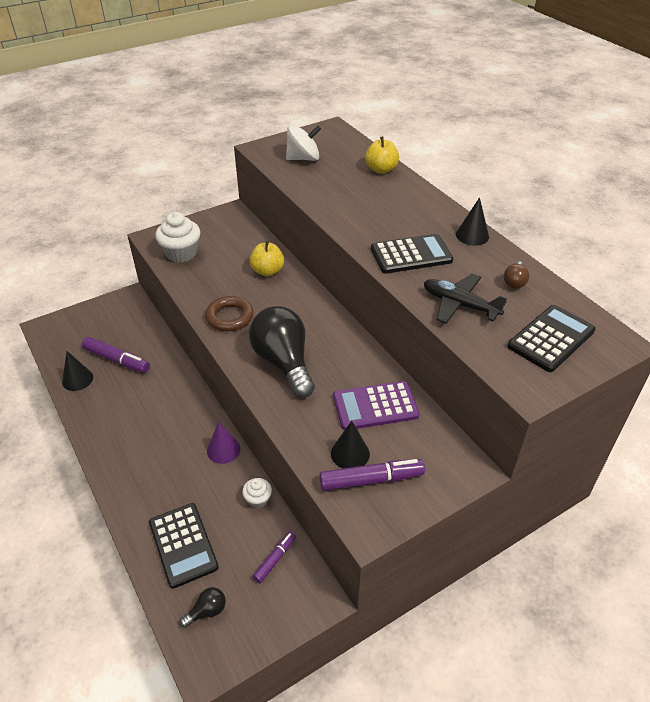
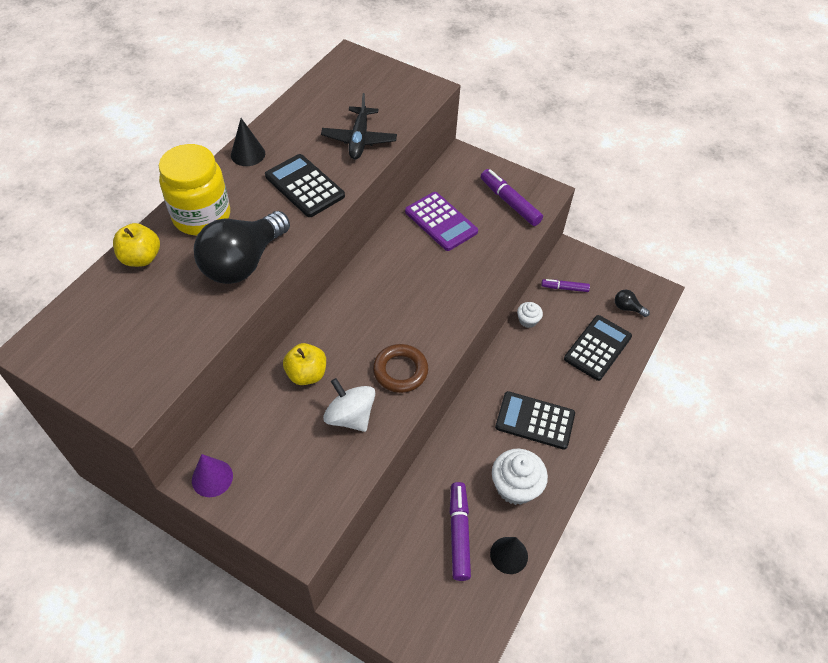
camera: 120 degrees left, 10 degrees up
(181, 253) = (317, 484): white cupcake -> white cupcake (515, 486)
(223, 450) = (501, 367): purple cone -> purple cone (212, 478)
(284, 363) = (433, 299): black light bulb -> black light bulb (243, 262)
(303, 158) = (142, 345): white spinning top -> white spinning top (350, 416)
(350, 453) = (496, 221): black cone -> none
(407, 199) = (202, 216): none -> yellow jar
(514, 282) = (307, 115): brown light bulb -> none
(551, 338) = (368, 86): black calculator -> black calculator (535, 420)

